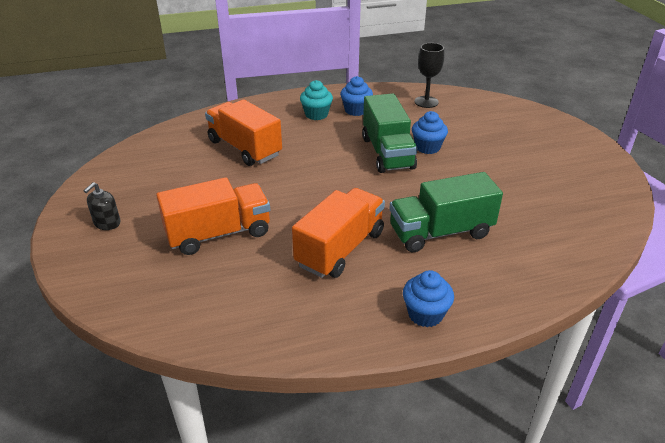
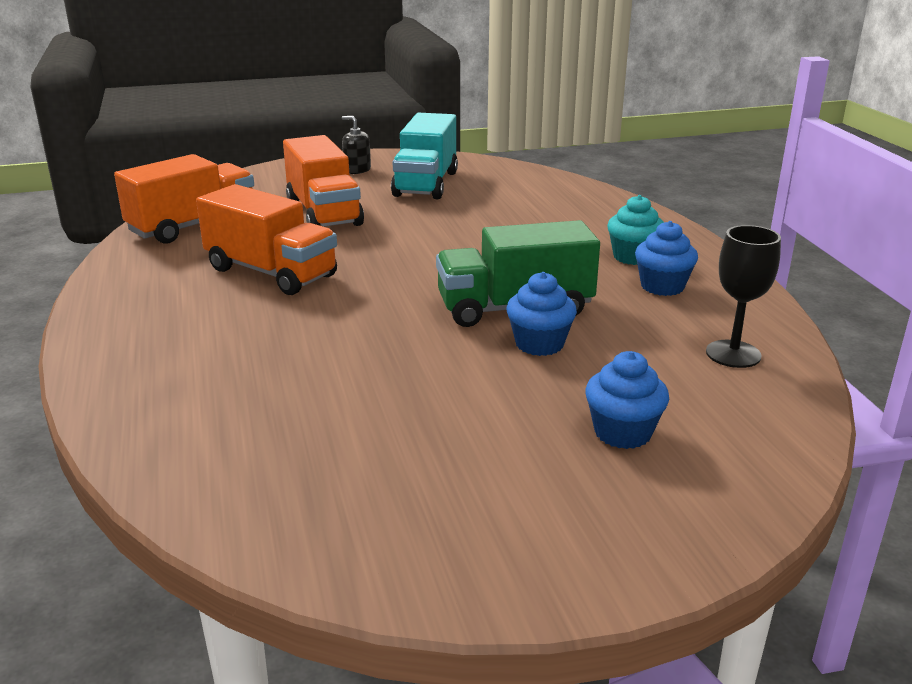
camera: 90 degrees right, 10 degrees down
(161, 185) = (426, 184): none -> turquoise truck
(244, 148) = (515, 216): orange truck -> orange truck (193, 226)
(425, 314) = (121, 318): blue cupcake -> blue cupcake (622, 432)
(440, 232) = (282, 339): green truck -> none

